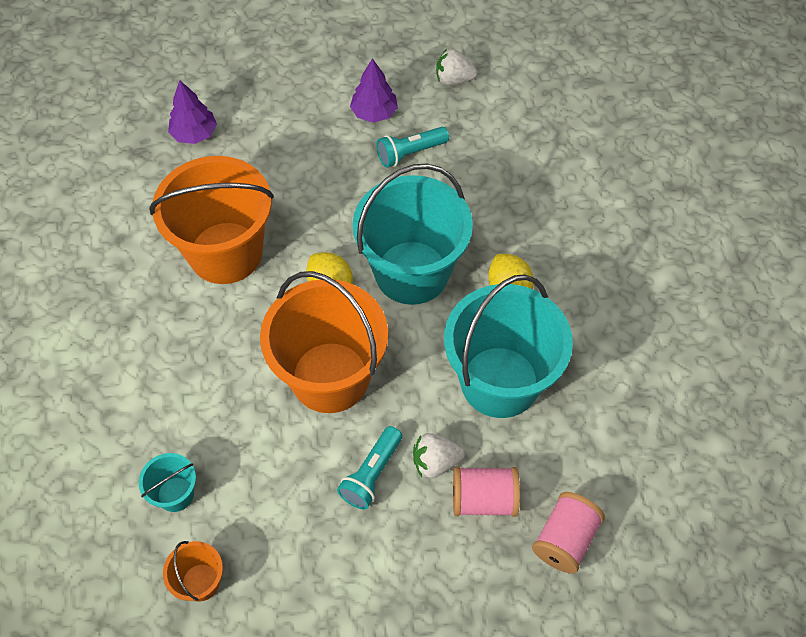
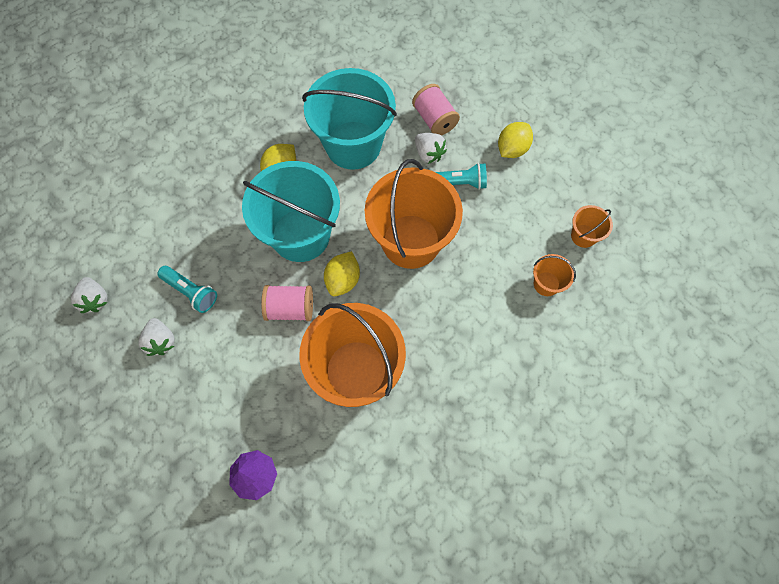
camera: 120 degrees left, 10 degrees up
(175, 494) = (546, 284): turquoise bucket -> orange bucket
(374, 113) = (161, 341): purple tree -> white strawberry
(379, 573) = (512, 149): none -> yellow lemon
(565, 539) = (431, 72): pink spool -> pink spool (290, 308)

